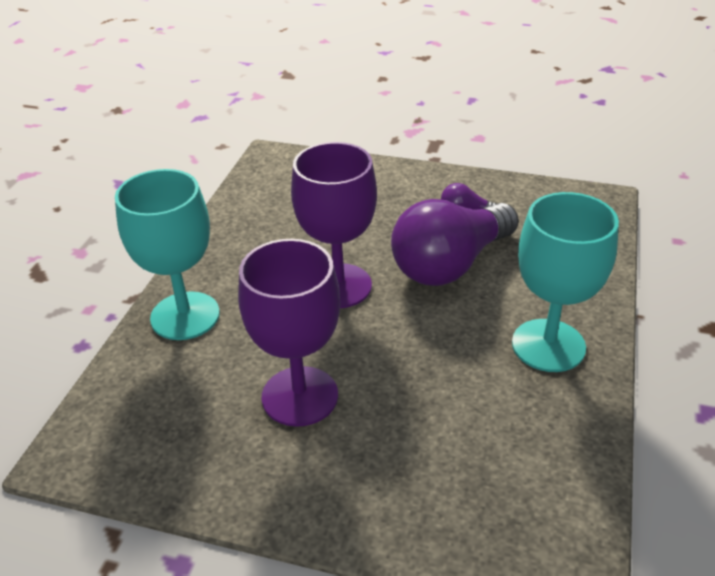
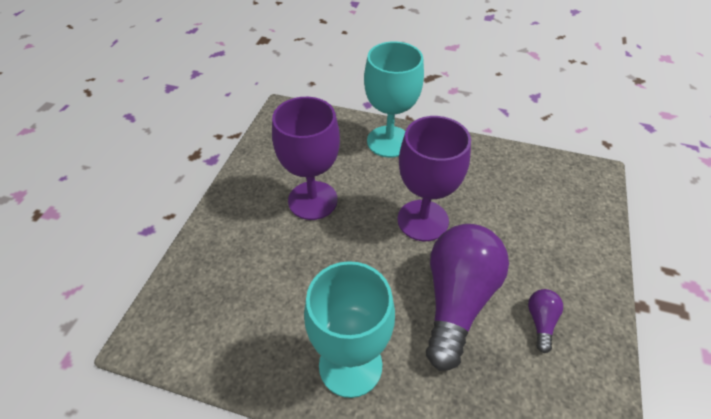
camera: 90 degrees right, 10 degrees up
(450, 264) = (457, 300): purple light bulb -> purple light bulb turned 60 degrees clockwise

